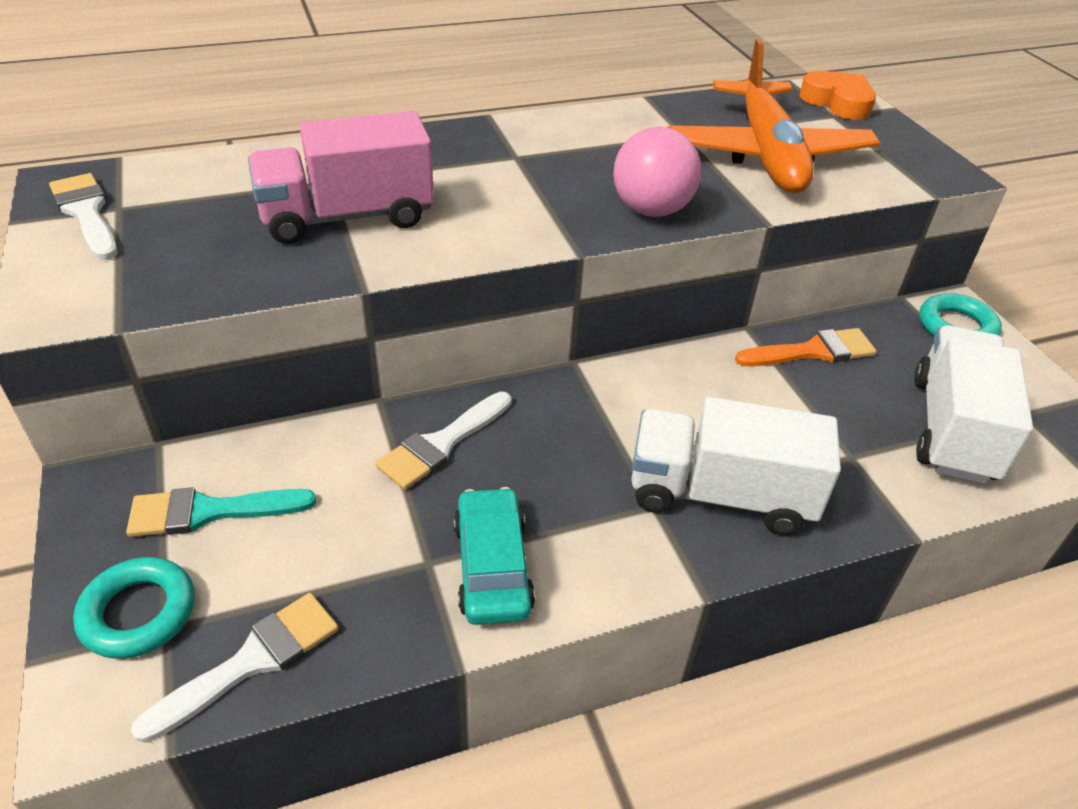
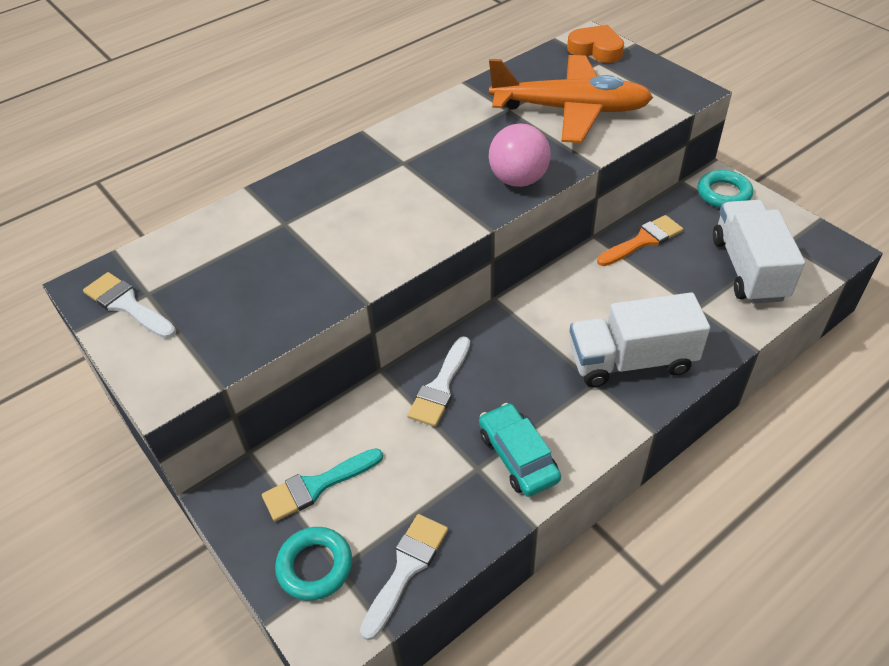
camera: 15 degrees left, 5 degrees up
(347, 217) = (317, 249): pink truck -> none
(767, 155) = (571, 110): orange plane -> orange plane turned 60 degrees counterclockwise

